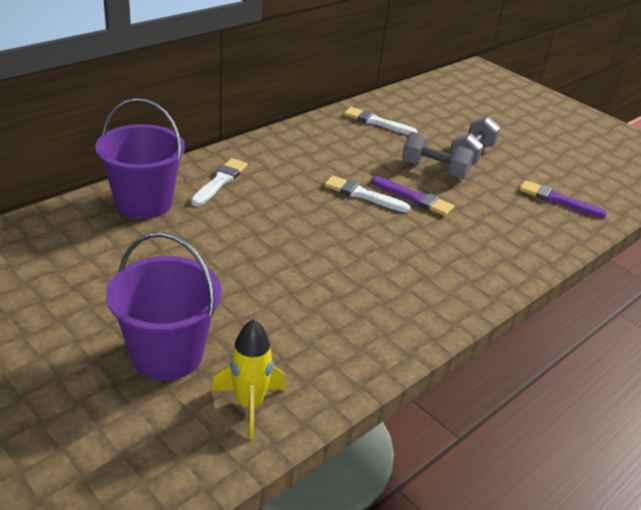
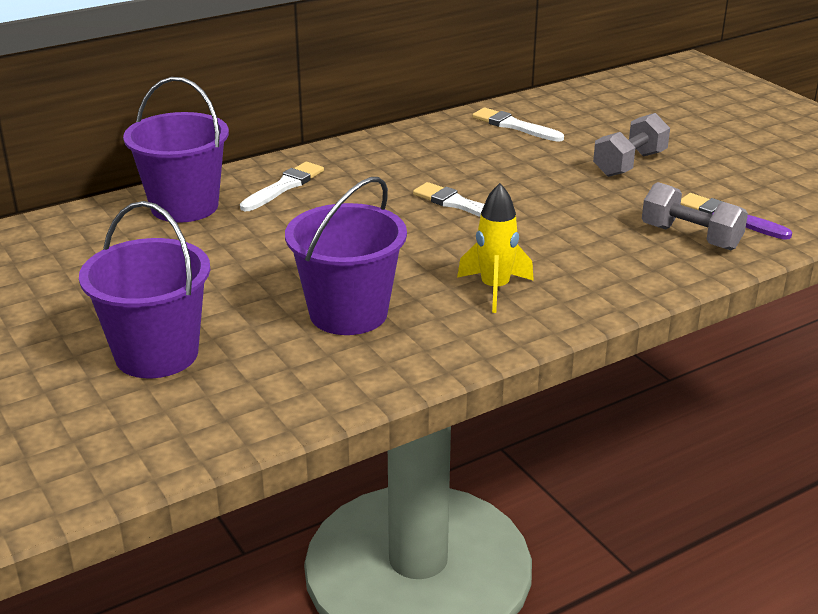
camera: 15 degrees right, 5 degrees down
(249, 404) = (232, 407): yellow rocket -> yellow rocket (494, 289)
(313, 302) = (348, 313): none -> purple bucket
(414, 198) = (527, 210): purple brush -> none
(434, 170) = (570, 180): grey dumbbell -> grey dumbbell (690, 237)

